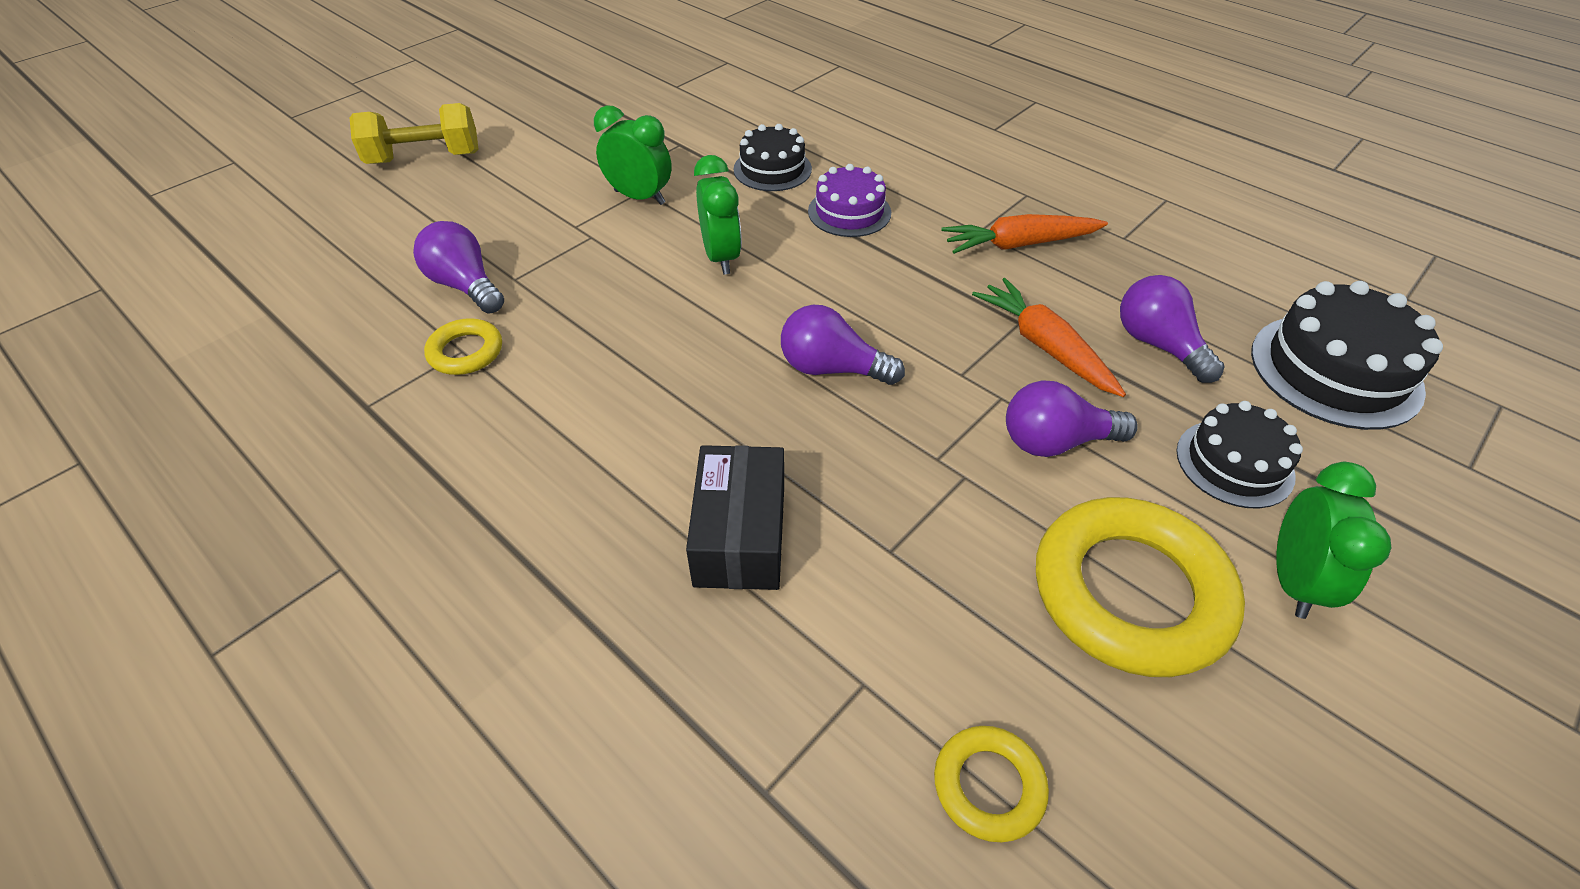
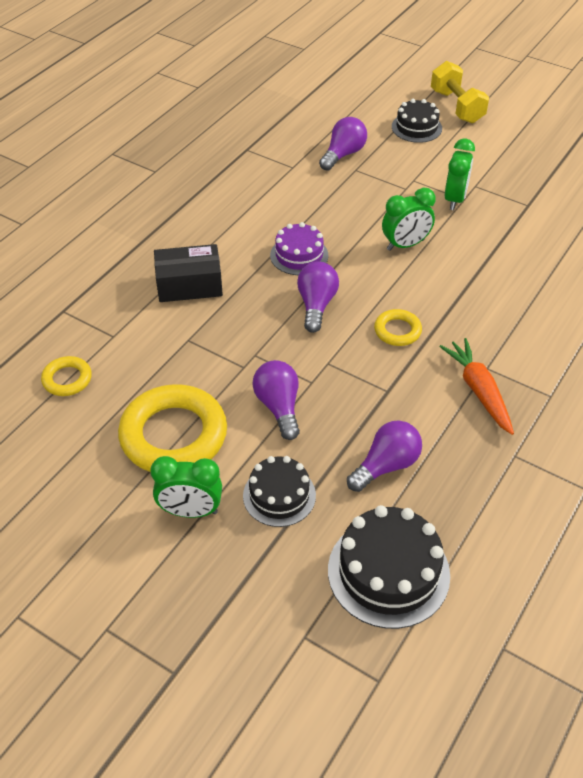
camera: 80 degrees right, 0 degrees up
(466, 352) = (291, 168): yellow ring -> yellow ring (397, 331)
(772, 169) = (517, 253): black cake -> black cake (416, 127)
(849, 212) = (481, 297): purple cake -> purple cake (299, 255)
(1044, 346) = (365, 403): orange carrot -> none

